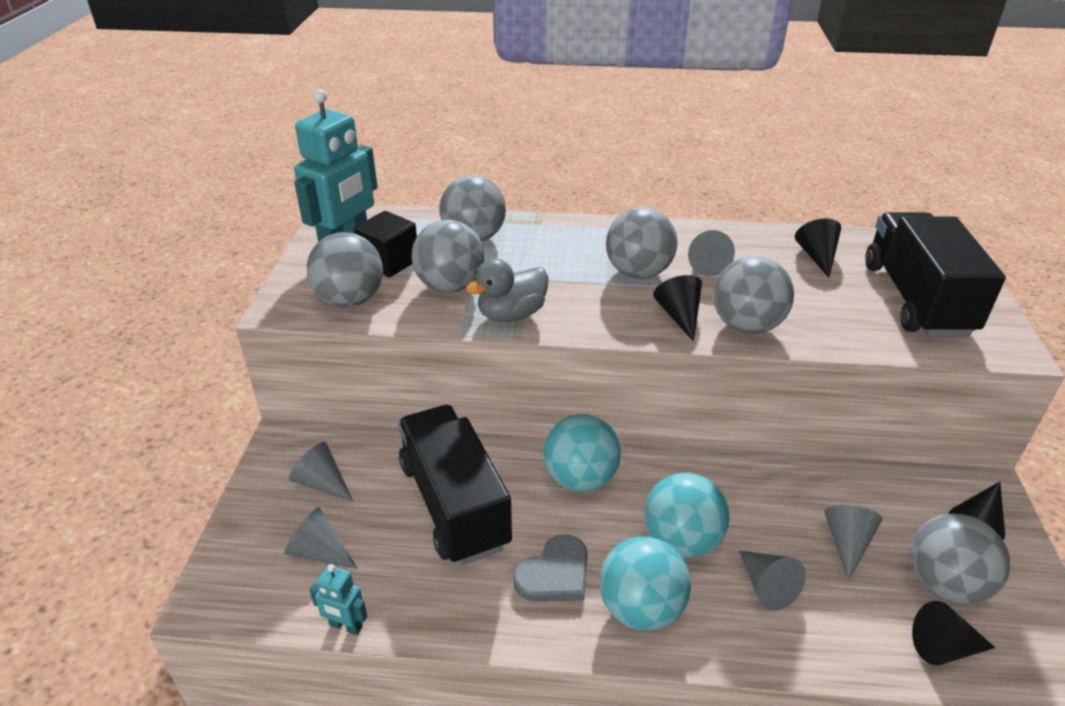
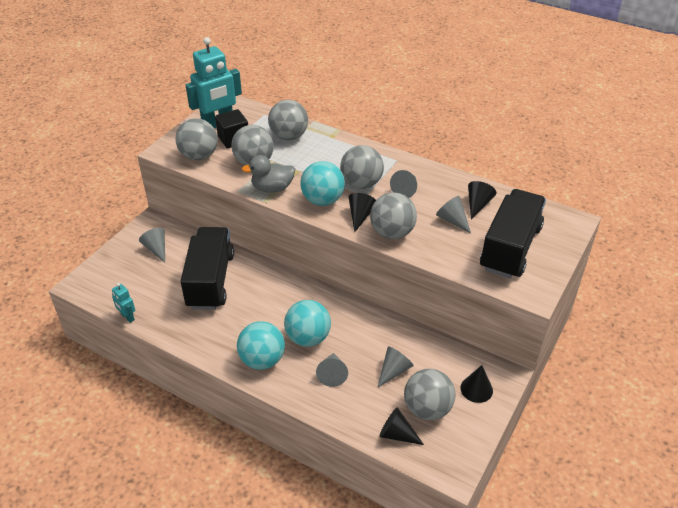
camera: 25 degrees right, 5 degrees up
(319, 552) = (136, 281): grey cone -> grey cone (452, 220)
(554, 574) = (234, 330): grey heart -> none
(580, 478) = (281, 290): turquoise ball -> turquoise ball (322, 200)

